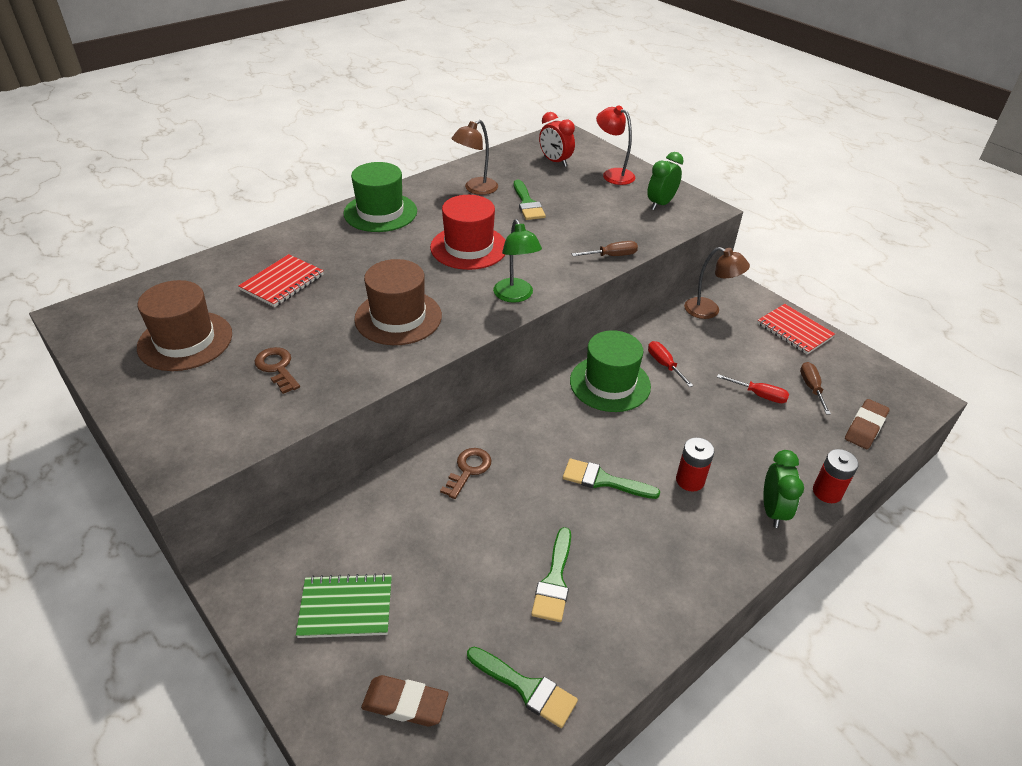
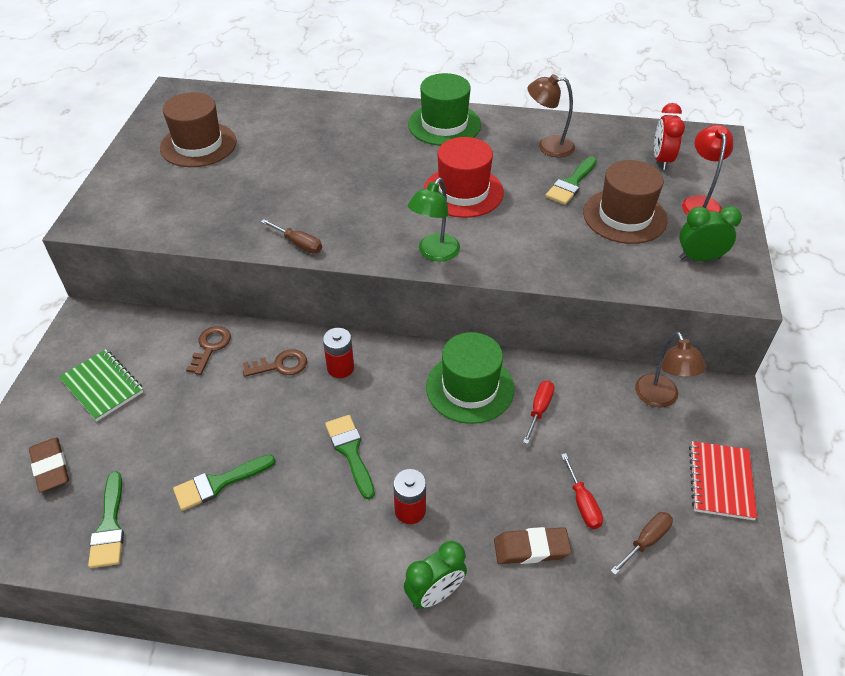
camera: 50 degrees right, 5 degrees up
(277, 368) = (215, 197): brown key -> brown key (210, 347)
(282, 283) = (303, 140): red notebook -> none
(398, 317) = (331, 213): brown hat -> brown hat (624, 216)
(612, 256) = (568, 274): brown screwdriver -> brown screwdriver (298, 244)
(827, 492) = (505, 628): red battery -> red battery (340, 368)
(865, 427) = (640, 619): brown eraser -> brown eraser (531, 549)

